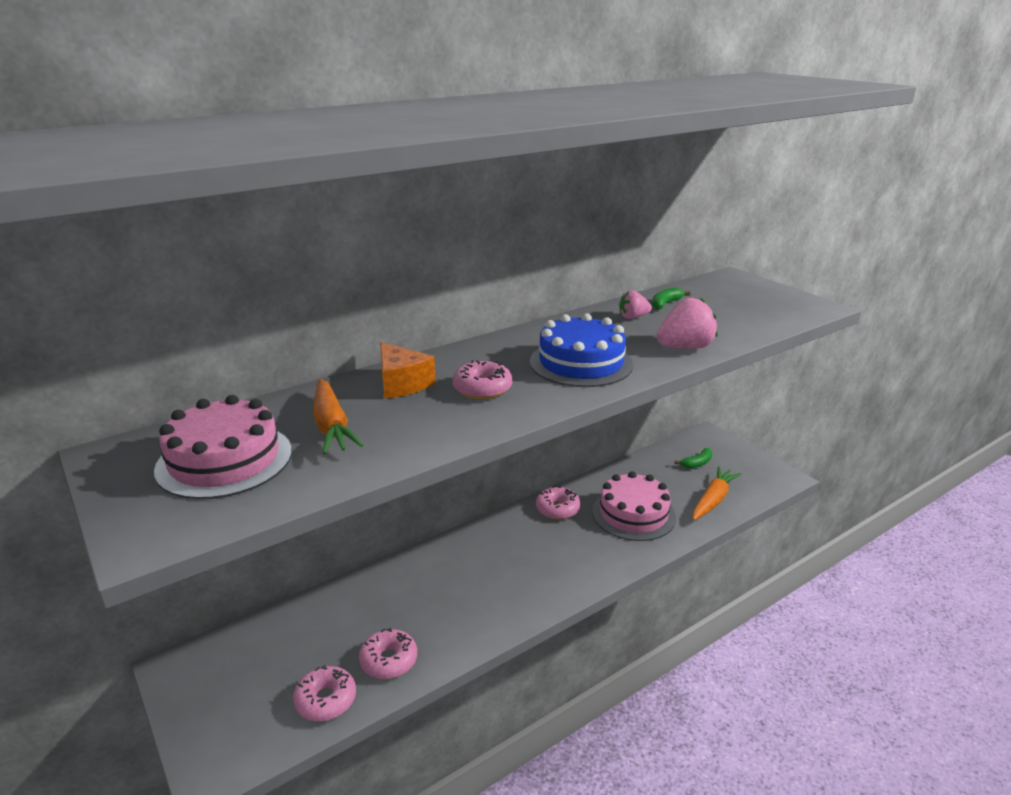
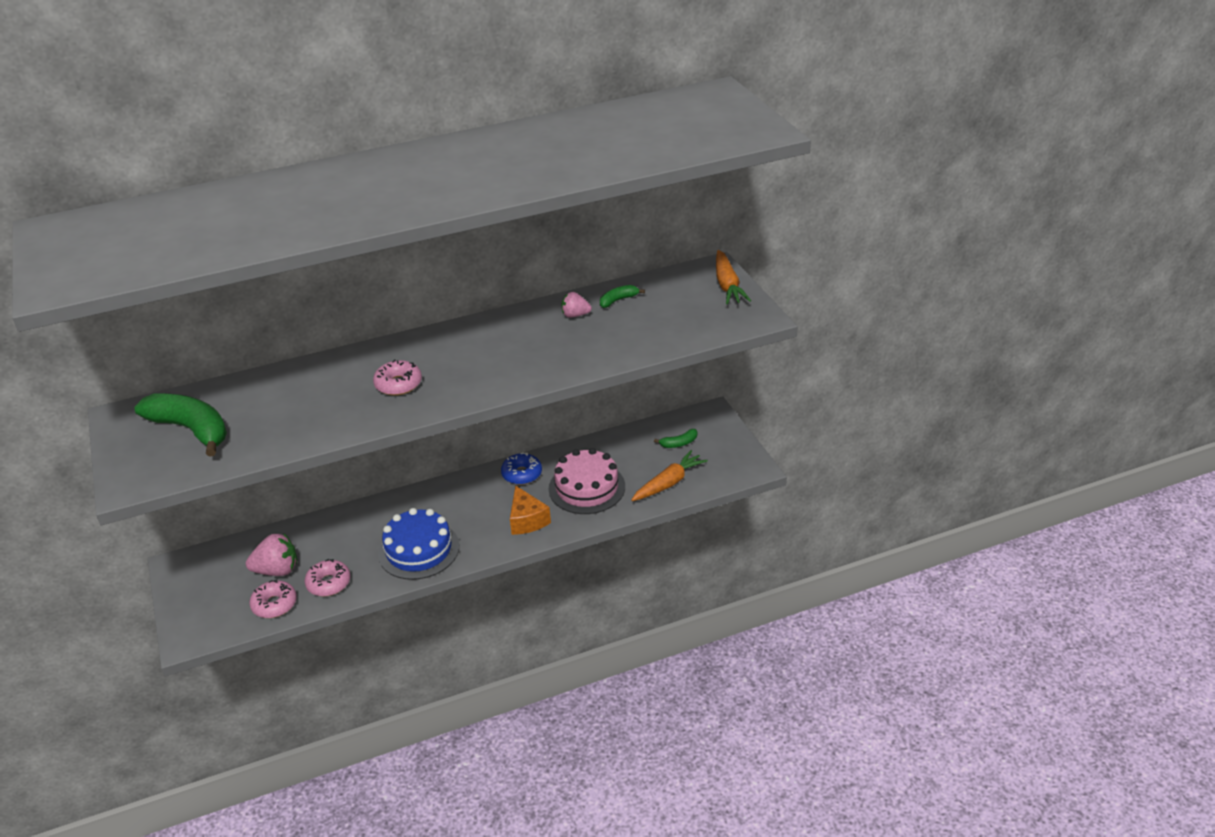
camera: 15 degrees right, 10 degrees up
(224, 460) = (191, 430): pink cake -> green banana
(332, 426) = (272, 408): orange carrot -> orange carrot (727, 285)
(401, 384) = (340, 372): orange cheese -> orange cheese (527, 520)
(557, 509) = (522, 474): pink donut -> blue donut
(581, 363) = (492, 365): blue cake -> blue cake (419, 550)
(685, 347) = (592, 357): pink strawberry -> pink strawberry (277, 570)

